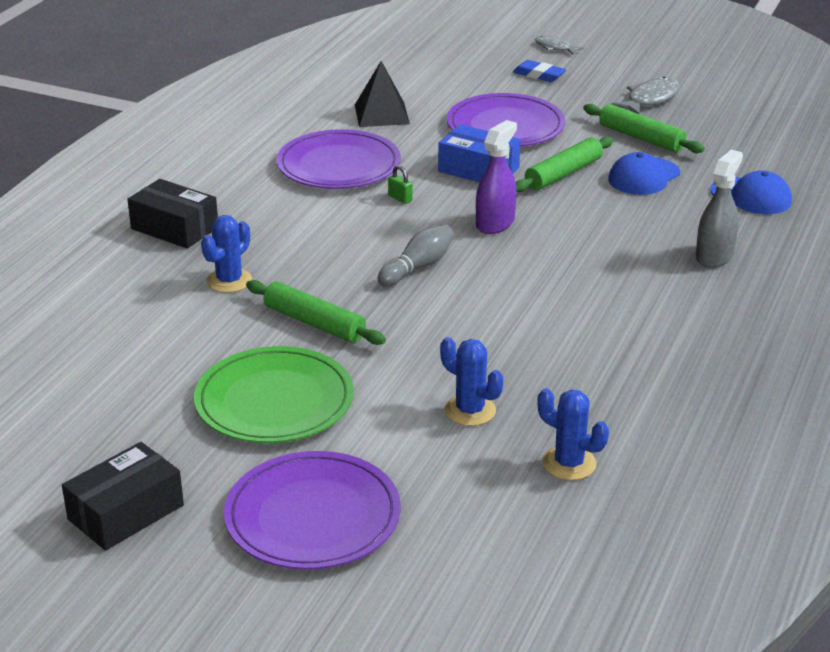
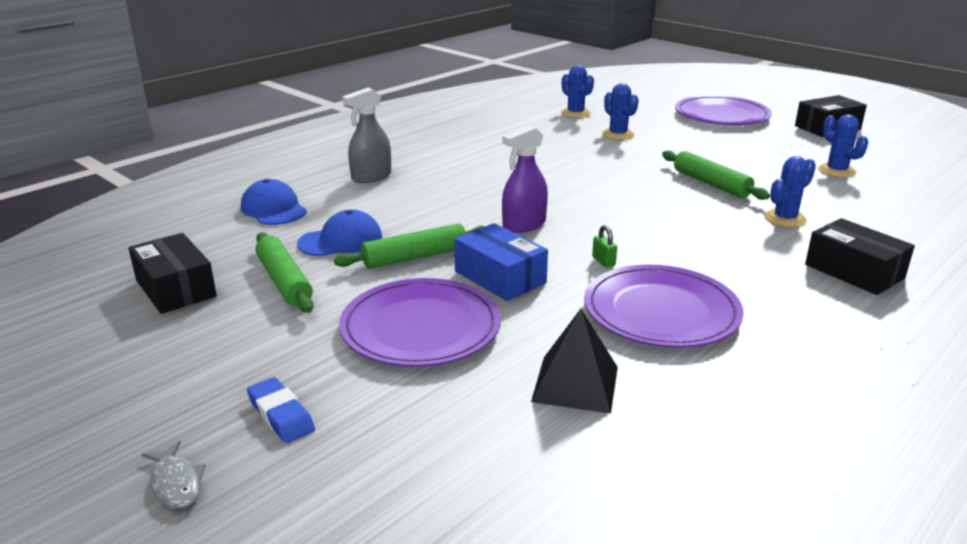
camera: 160 degrees left, 5 degrees down
(146, 383) = (836, 171): none -> blue cactus
(274, 401) = (743, 153): green plate -> none
(418, 267) = (614, 204): grey bowling pin -> none
(650, 99) = (195, 332): grey fish -> none
(711, 120) = (176, 288): none -> black box

